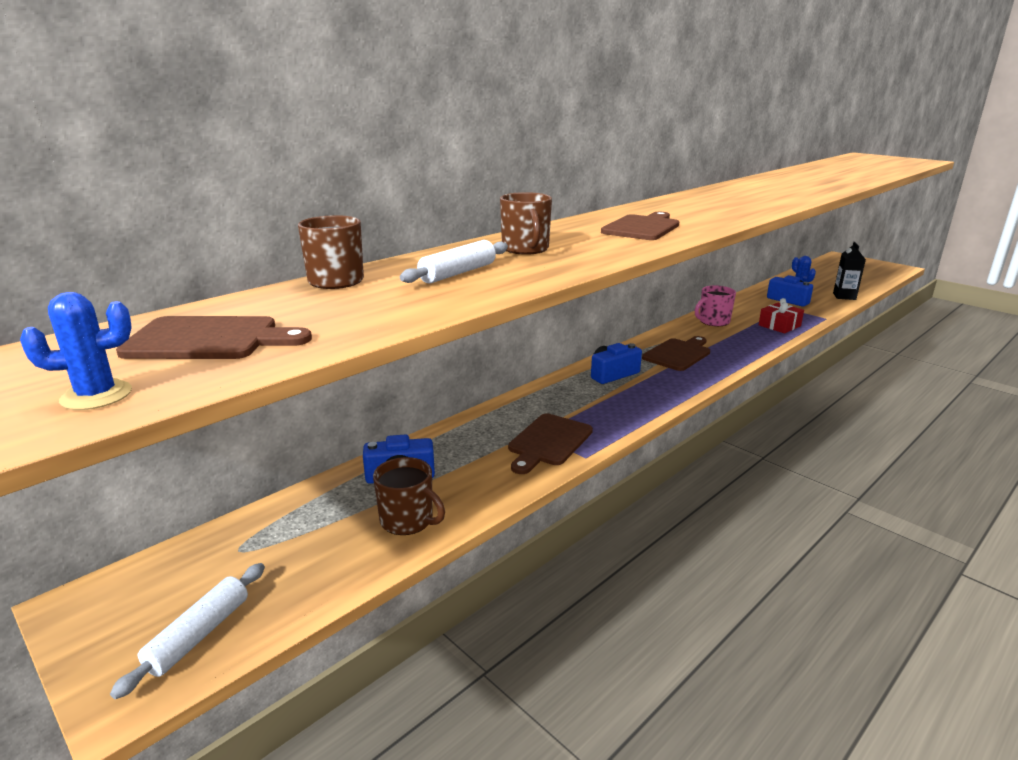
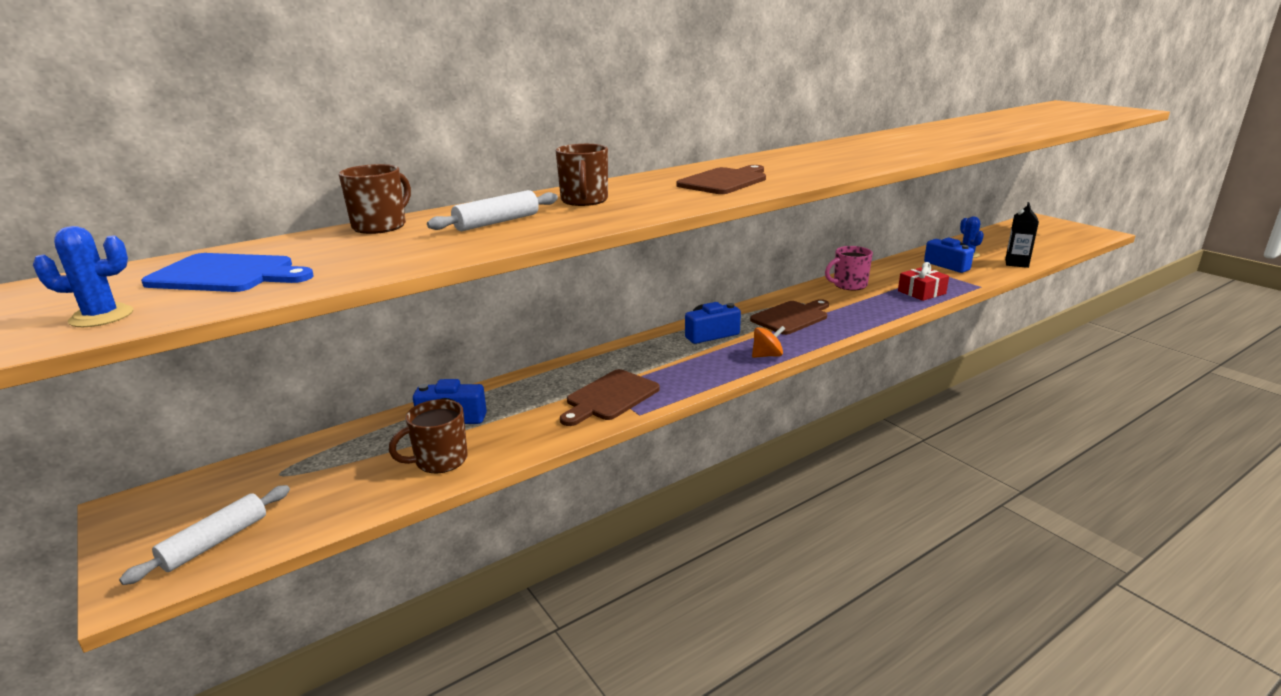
camera: 10 degrees right, 0 degrees up
(209, 339) = (227, 274): brown cutting board -> blue cutting board
(408, 521) = (439, 460): brown mug -> brown mug turned 105 degrees clockwise
(675, 392) = (767, 355): none -> orange spinning top

